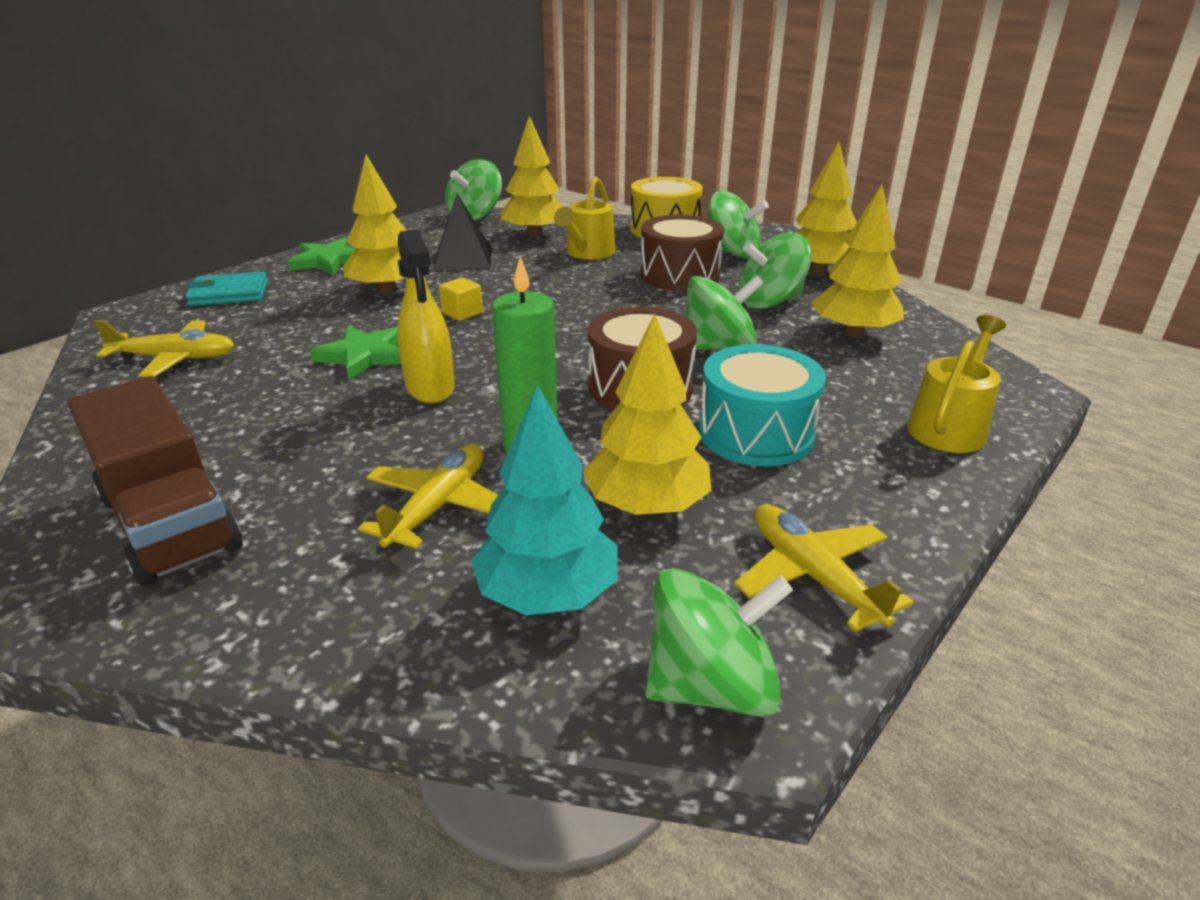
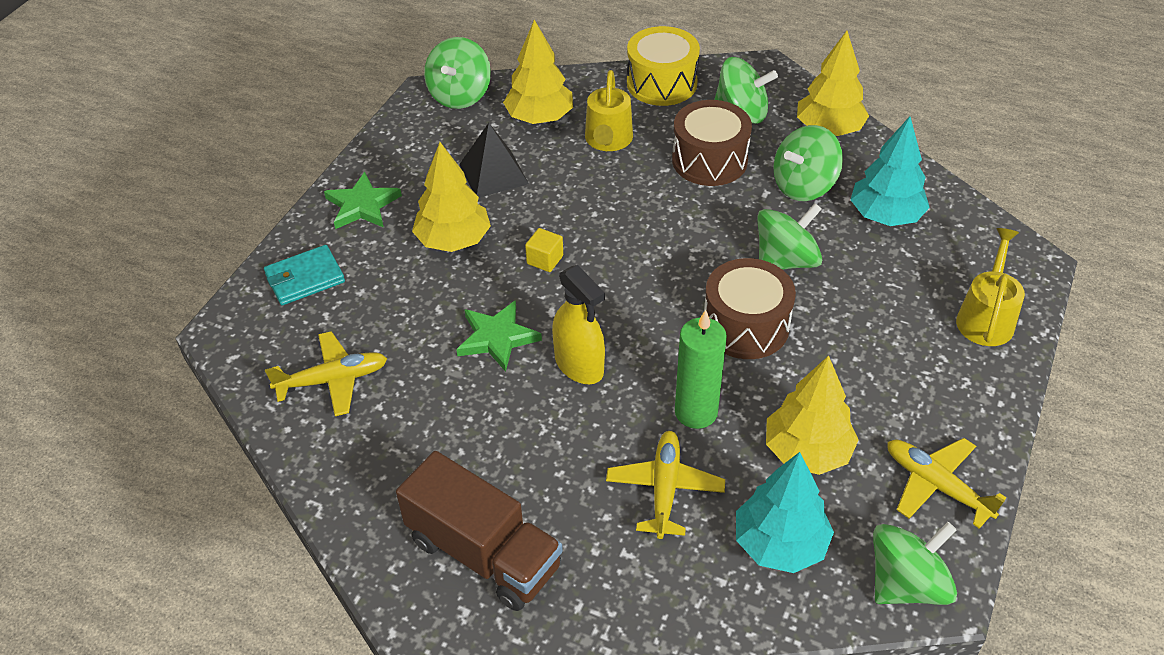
camera: 15 degrees left, 15 degrees up
(756, 433) = (853, 358): turquoise drum -> none
(853, 333) = (885, 216): yellow tree -> turquoise tree

